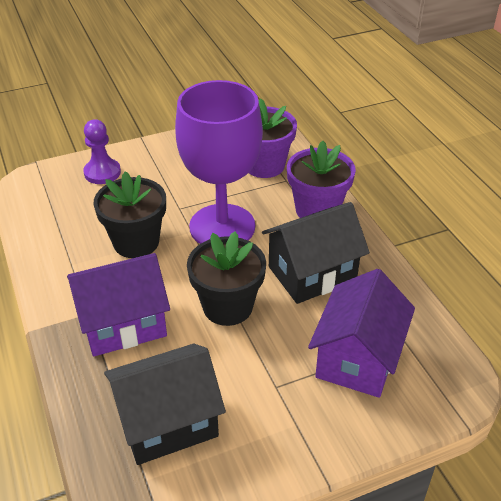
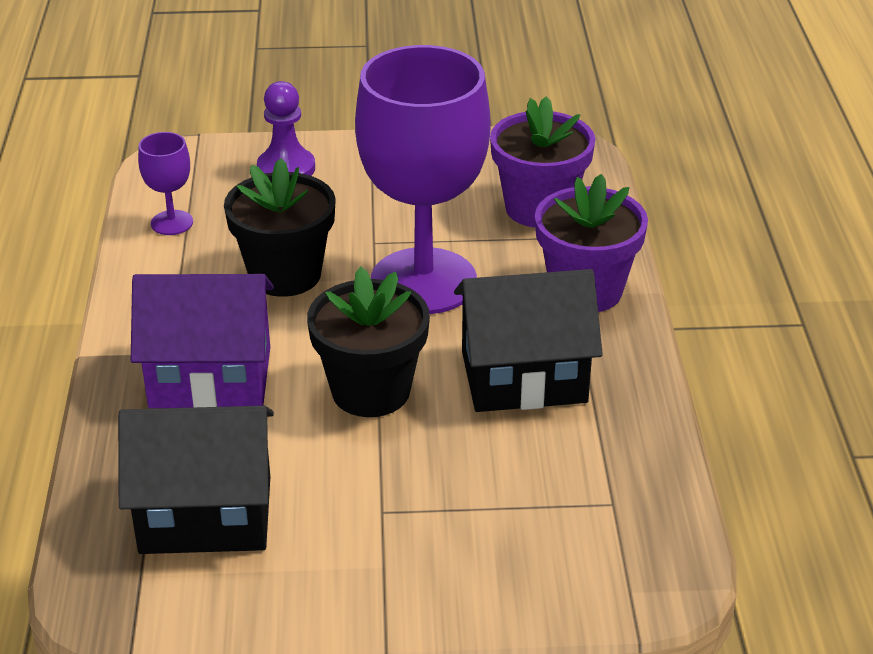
camera: 20 degrees right, 5 degrees down
(47, 224) = (172, 223): none -> purple goblet
(358, 358) = (525, 506): purple house -> none

